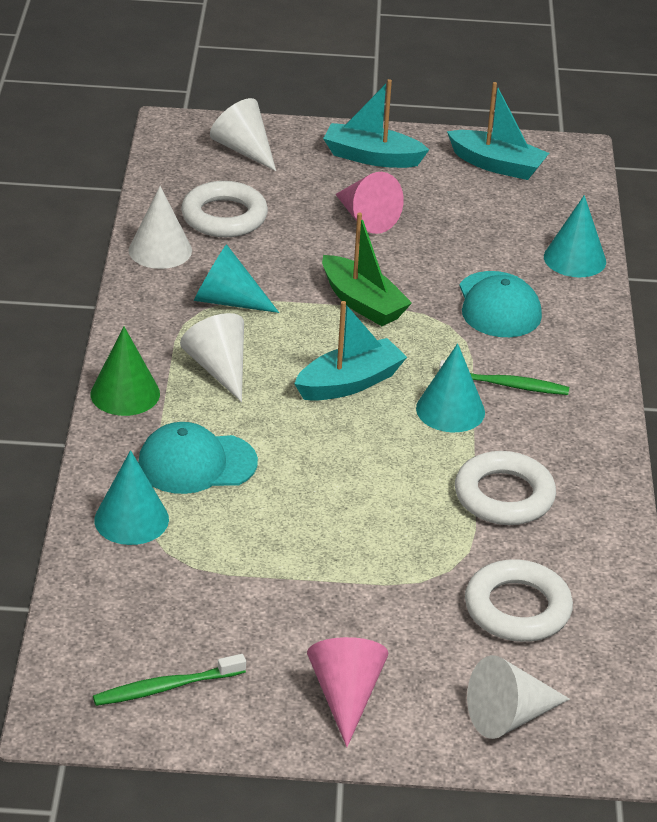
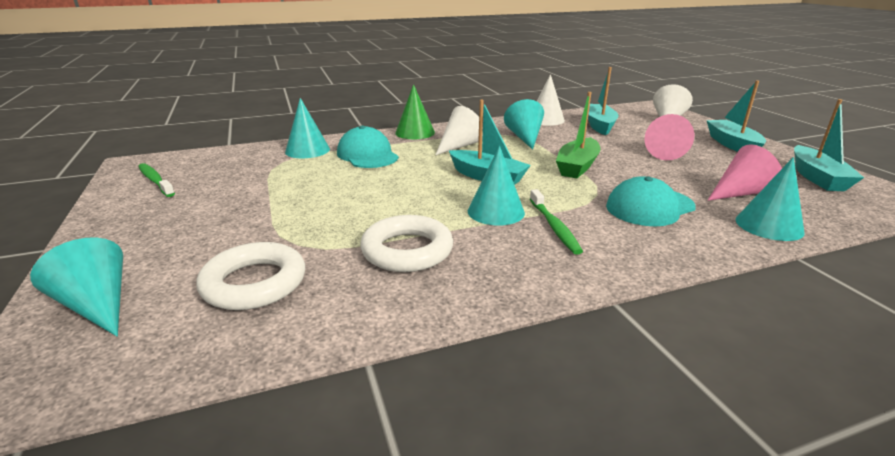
camera: 70 degrees right, 10 degrees down
(224, 216) = (599, 125): white ring -> turquoise boat
(346, 696) = (139, 231): pink cone -> pink cone (740, 193)
(509, 716) = (97, 305): white cone -> turquoise cone

